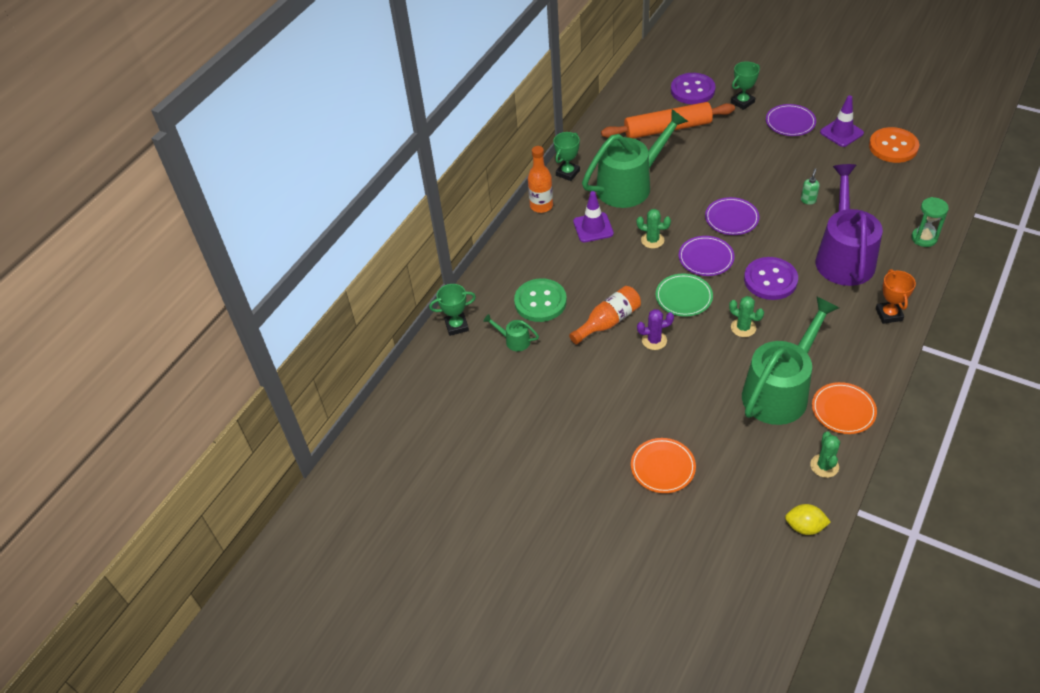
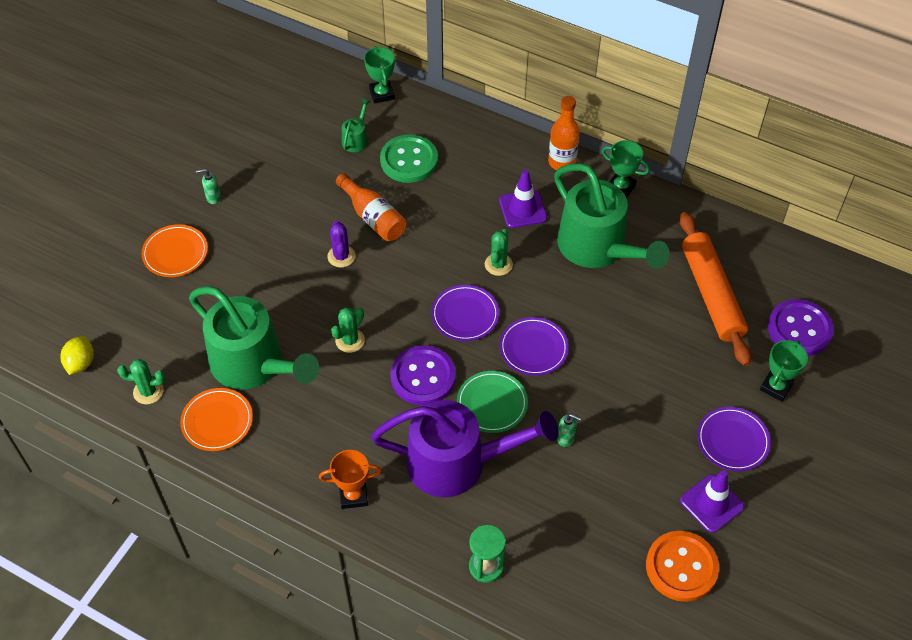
camera: 85 degrees right, 5 degrees up
(591, 445) = (213, 197): none -> green soap dispenser
(683, 297) = (403, 288): green plate -> green plate (492, 403)
(742, 102) = (776, 387): green trophy -> green trophy turned 75 degrees clockwise

